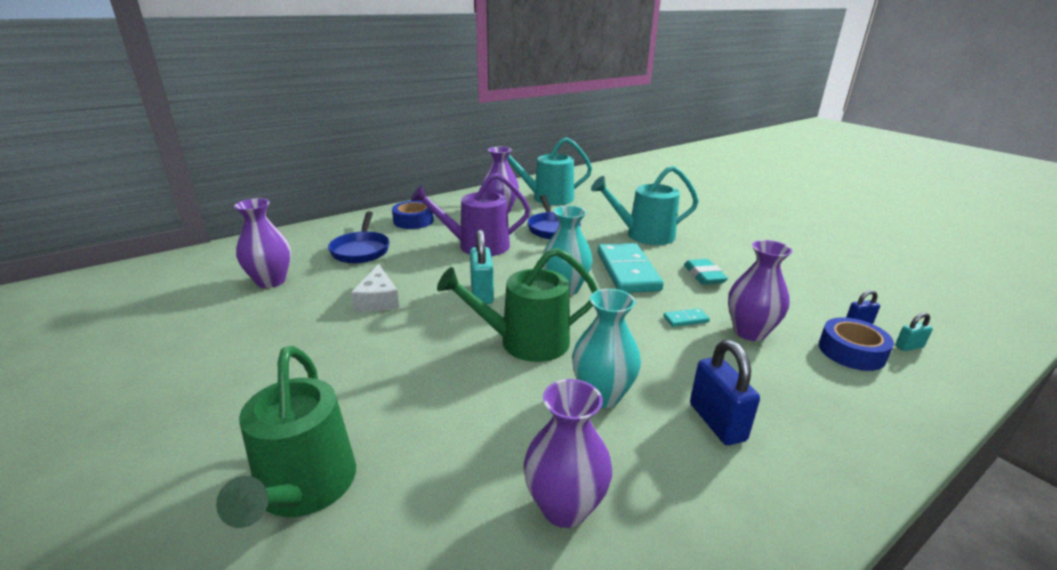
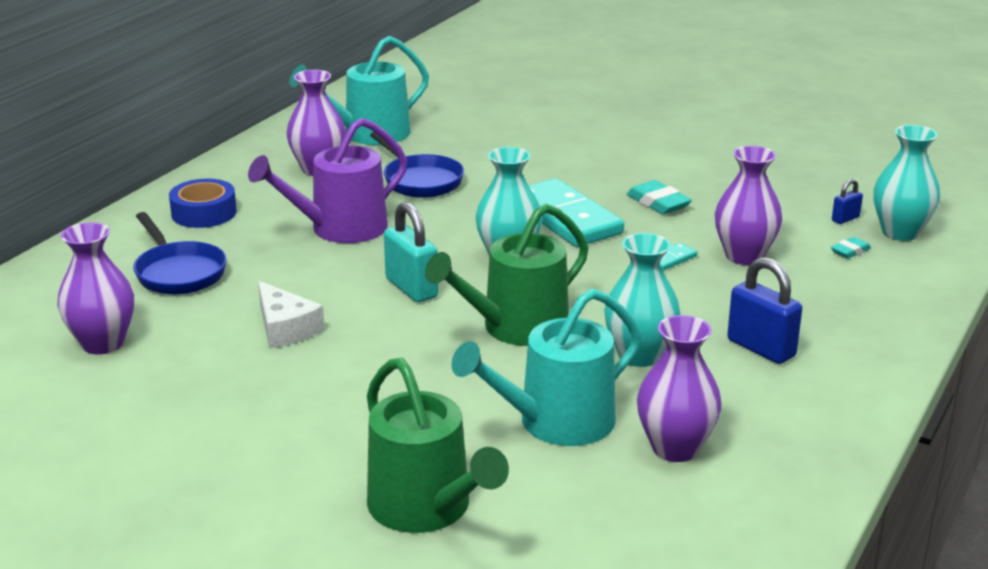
camera: 25 degrees left, 0 degrees up
(644, 235) = (550, 164): turquoise watering can -> turquoise watering can (556, 422)
(851, 352) = (850, 251): blue tape -> turquoise eraser
(909, 346) = (900, 232): turquoise padlock -> turquoise vase

